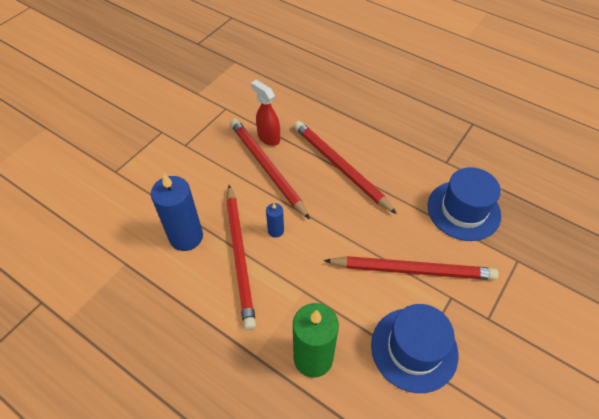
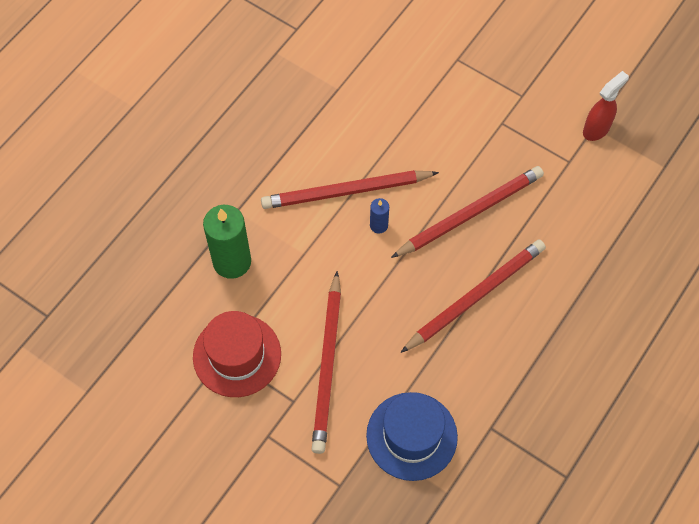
camera: 90 degrees right, 10 degrees up
(186, 237) = (370, 139): blue candle -> none
(268, 138) = (520, 213): red spray bottle -> red spray bottle (596, 129)
(414, 349) = (237, 355): blue hat -> red hat

